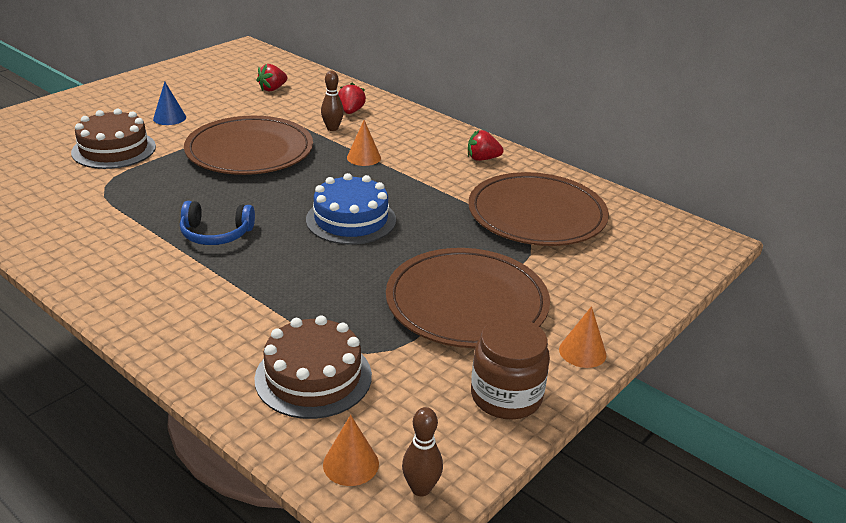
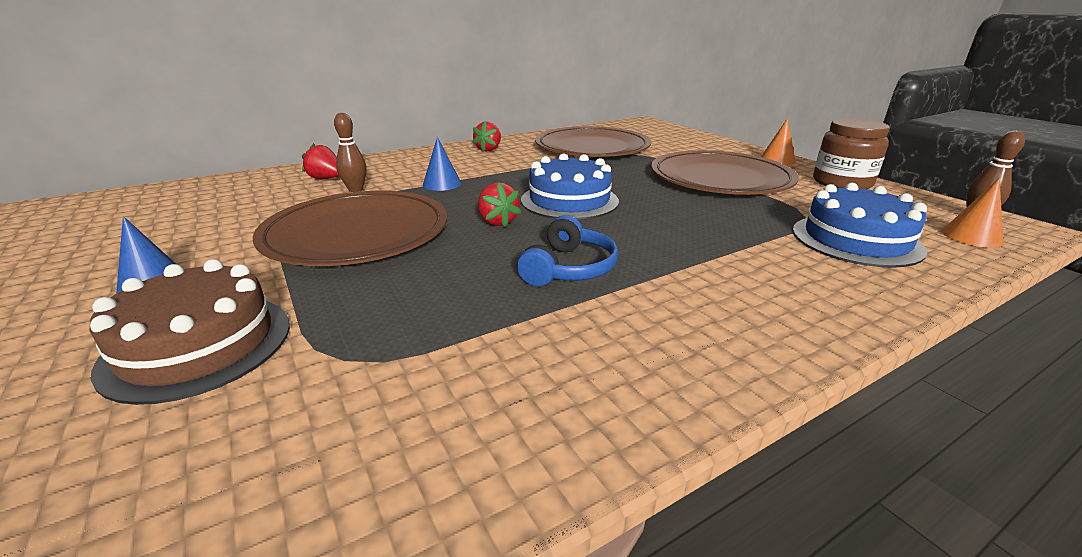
camera: 70 degrees left, 5 degrees down
(272, 89) = (190, 208): red strawberry -> red strawberry (497, 222)
(313, 377) = (856, 240): brown cake -> blue cake
(363, 157) = (442, 184): orange cone -> blue cone

